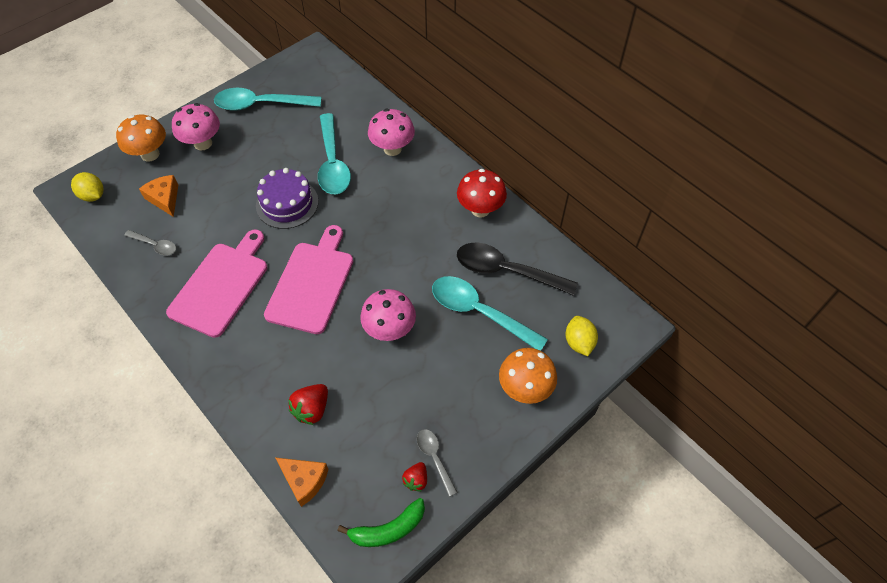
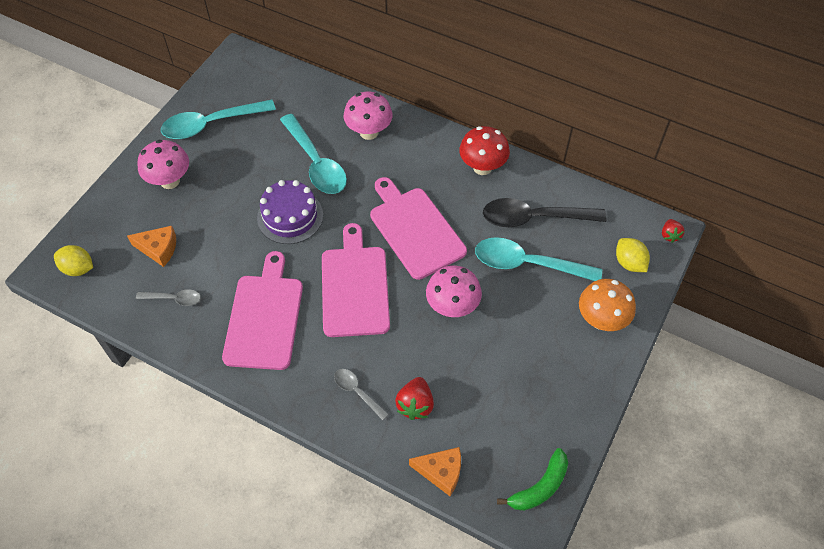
camera: 20 degrees left, 0 degrees up
(150, 154) = (118, 208): orange mushroom -> none
(164, 198) = (158, 249): orange cheese -> orange cheese turned 150 degrees clockwise
(390, 248) = (415, 230): none -> pink cutting board
(416, 480) = (543, 435): red strawberry -> red strawberry (670, 235)
(434, 458) = (550, 409): grey spoon -> grey spoon (357, 392)

